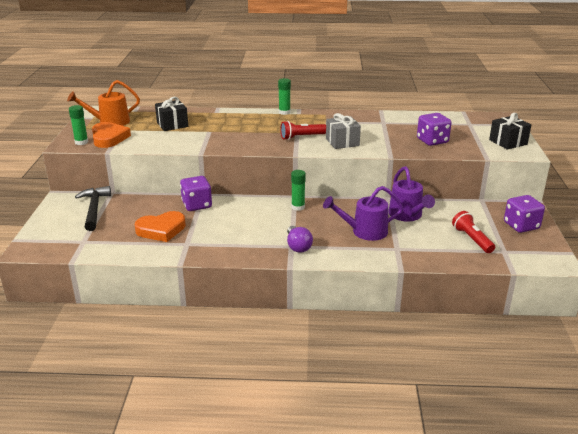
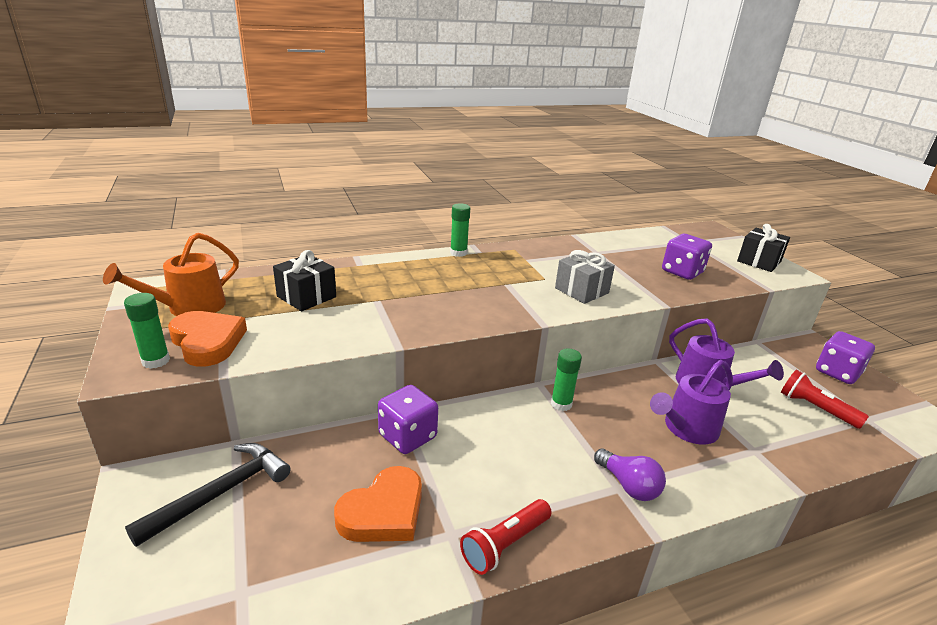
camera: 25 degrees left, 0 degrees up
(94, 209) = (221, 493): black hammer -> black hammer turned 75 degrees clockwise
(302, 137) = (521, 290): red flashlight -> red flashlight (505, 544)

